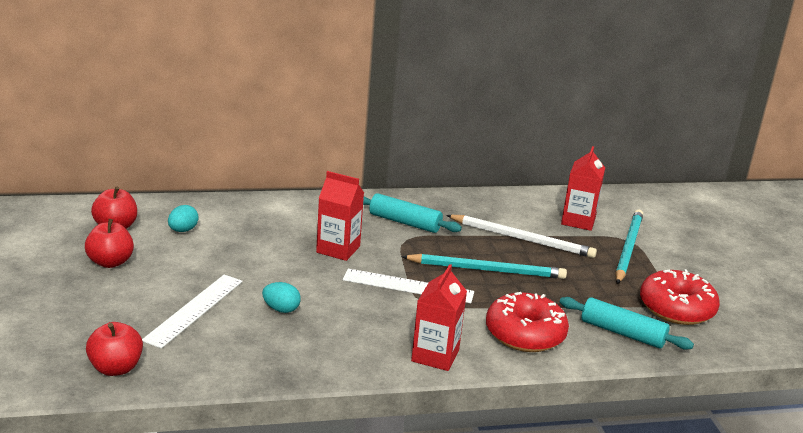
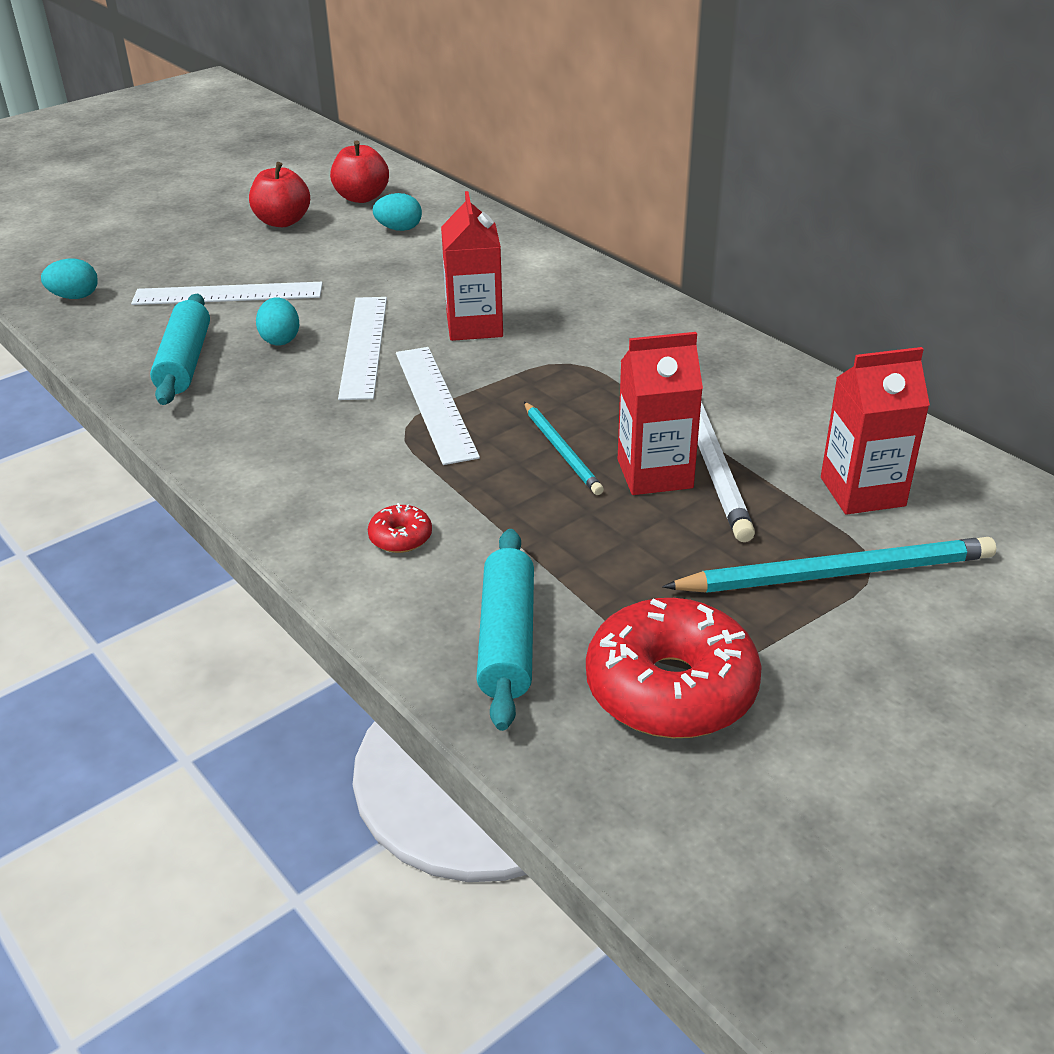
camera: 65 degrees right, 10 degrees up
(116, 368) = (75, 297): red apple -> turquoise egg
(322, 286) = (364, 346): none -> white ruler
(405, 222) = (618, 346): turquoise rolling pin -> turquoise rolling pin (184, 362)
(435, 356) = (267, 477): red carton -> red carton (655, 474)
(487, 270) = (562, 451): turquoise pencil -> turquoise pencil, size x0.58
(525, 334) = (400, 537): red donut -> red donut, size x0.43

